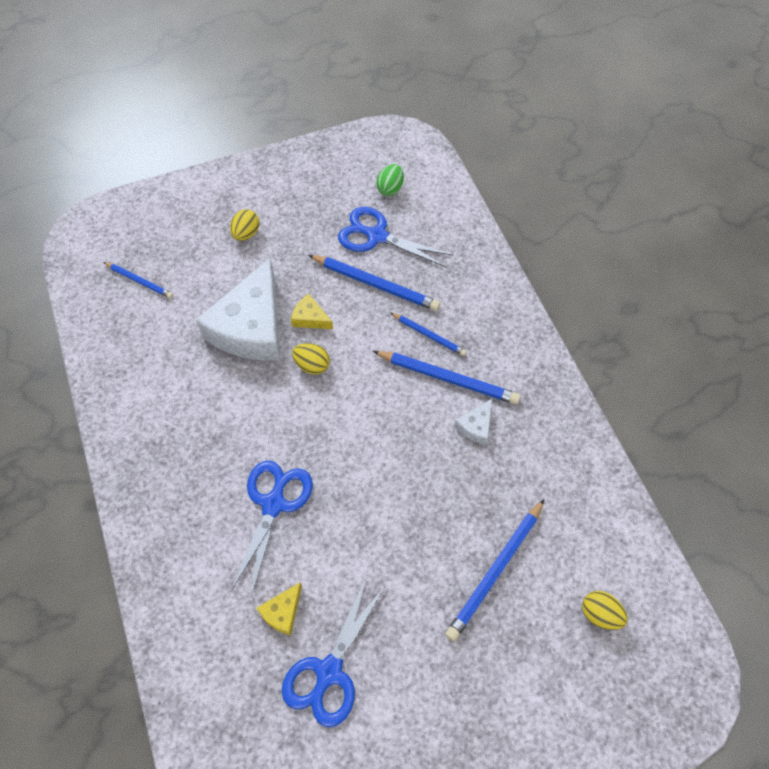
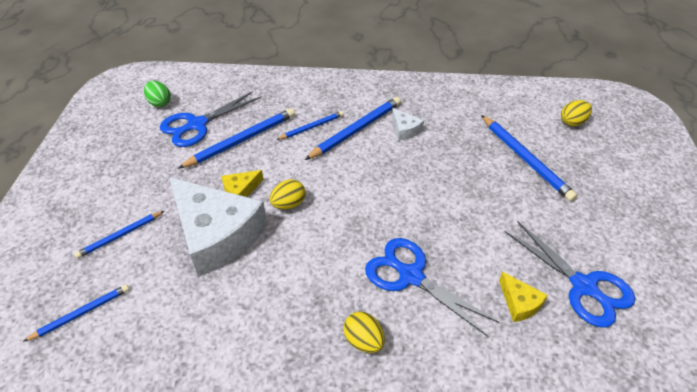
camera: 65 degrees left, 15 degrees down
(219, 259) = (120, 236): none -> blue pencil
(246, 233) = (111, 206): yellow egg -> yellow egg (363, 340)

